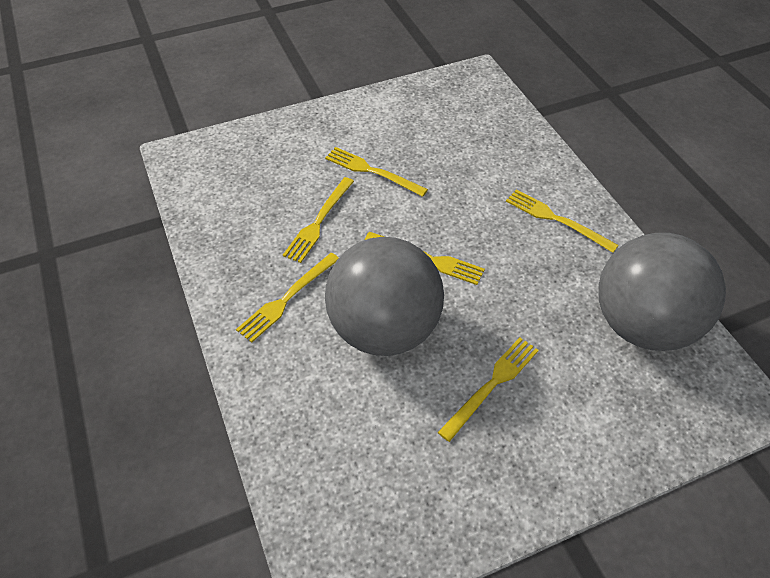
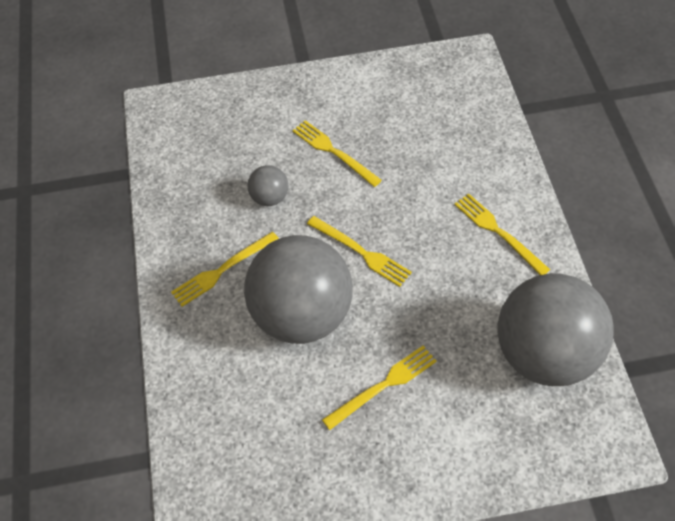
camera: 15 degrees right, 5 degrees up
(319, 222) = (270, 197): yellow fork -> grey ball

